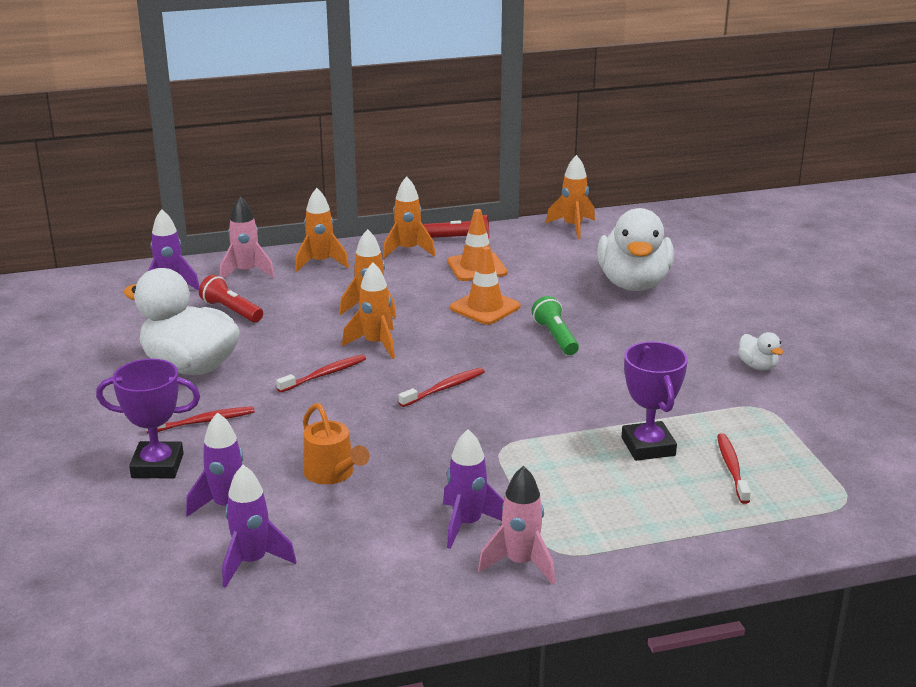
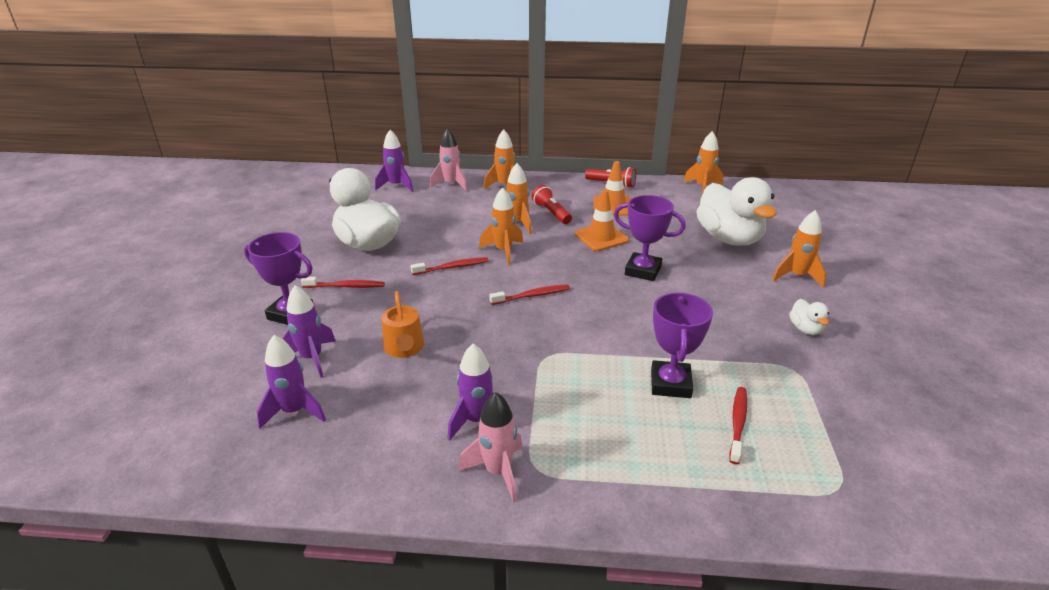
camera: 20 degrees right, 5 degrees up
(231, 311) = (422, 209): red flashlight -> red flashlight (551, 213)
(408, 250) = (570, 186): orange rocket -> orange rocket (797, 276)
(555, 337) = (643, 271): green flashlight -> purple trophy
(633, 283) = (729, 238): white duck -> white duck turned 45 degrees counterclockwise

